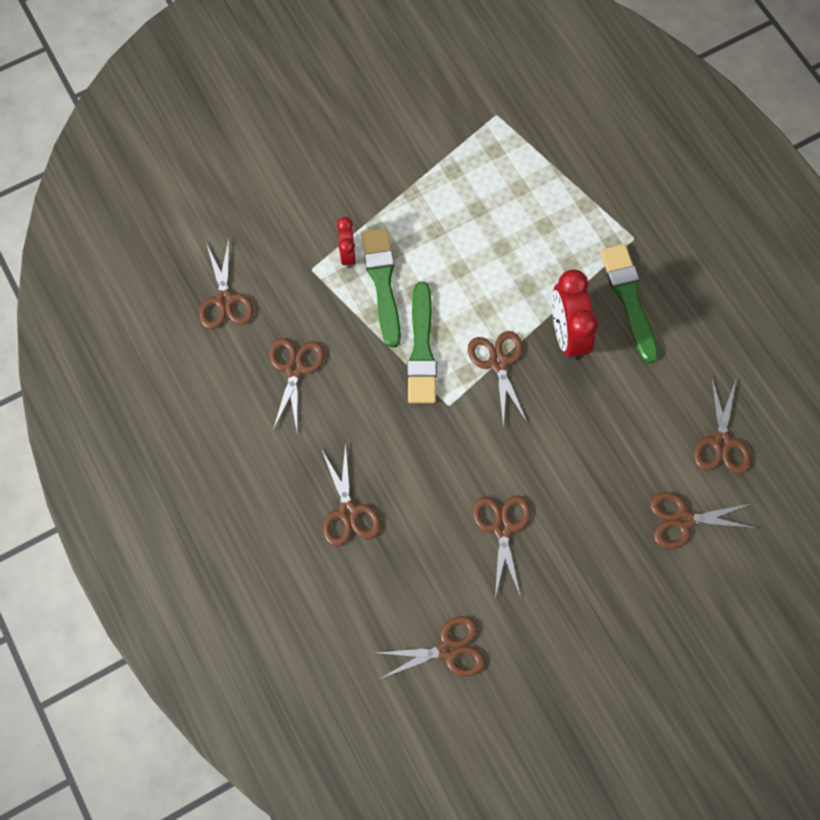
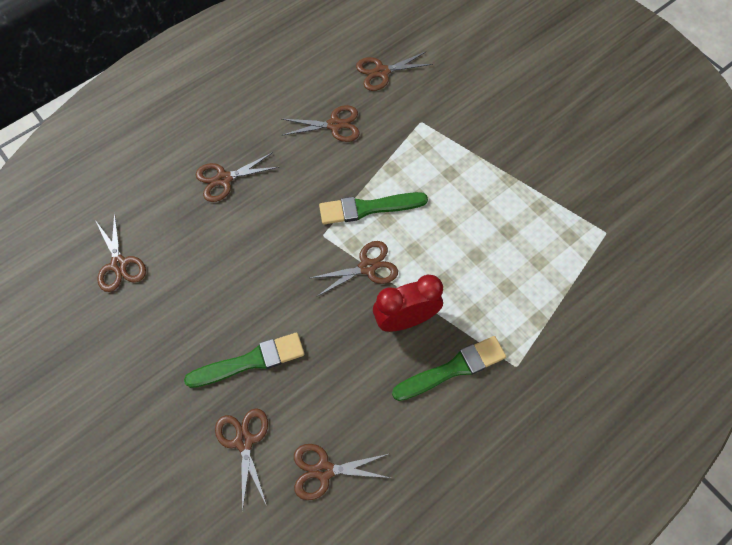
camera: 80 degrees right, 5 degrees down
(347, 254) = (440, 143): red clock -> none
(382, 282) = (421, 171): green brush -> green brush (250, 361)
(502, 528) = (222, 290): brown scissors -> none

